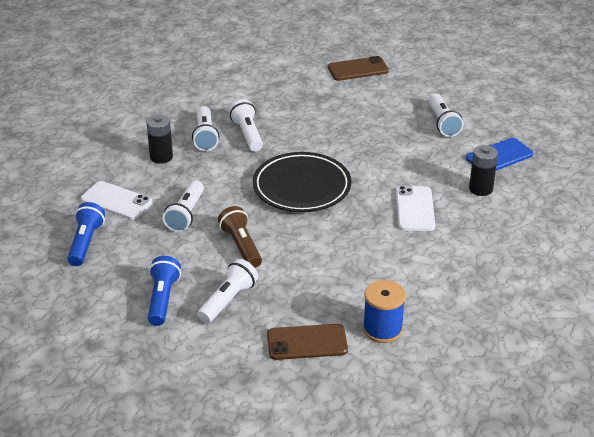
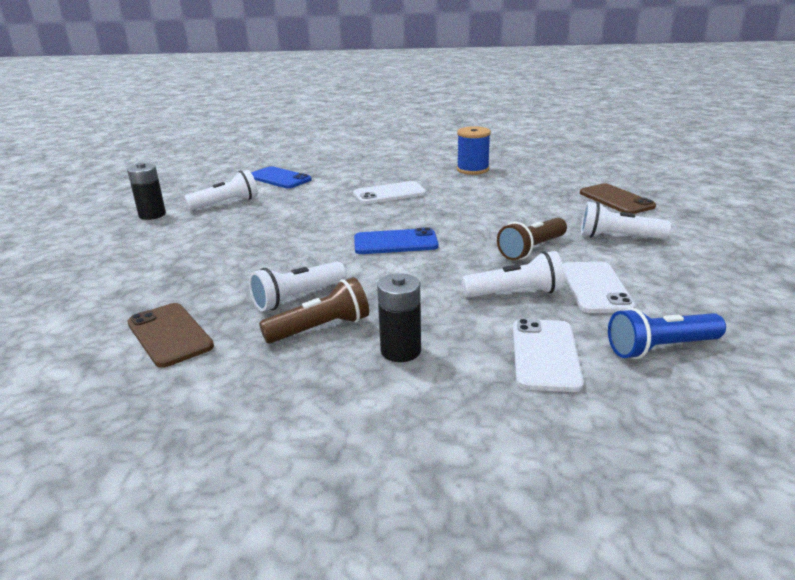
camera: 110 degrees left, 10 degrees down
(162, 299) = (669, 267): blue flashlight -> none
(165, 250) = (595, 287): none -> white phone
(205, 136) = (320, 328): white flashlight -> brown flashlight
(302, 187) = (395, 242): black plate -> blue phone
(358, 69) = (95, 261): brown phone -> brown phone (169, 335)
(382, 329) = (560, 181): blue spool -> blue spool (472, 170)
(480, 189) = (337, 178): black battery -> black battery (152, 215)

